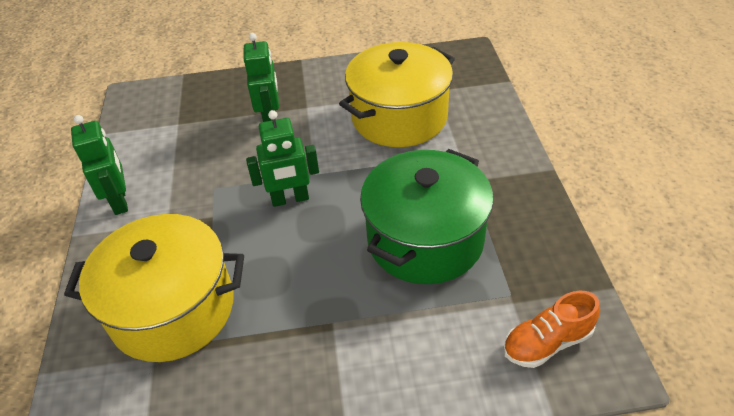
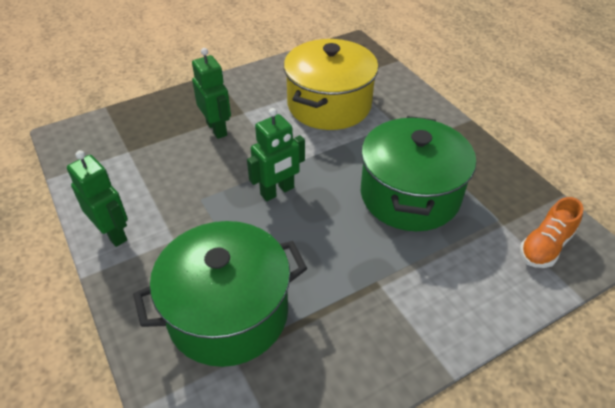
camera: 25 degrees left, 0 degrees up
(173, 309) = (228, 313): yellow pot -> green pot

